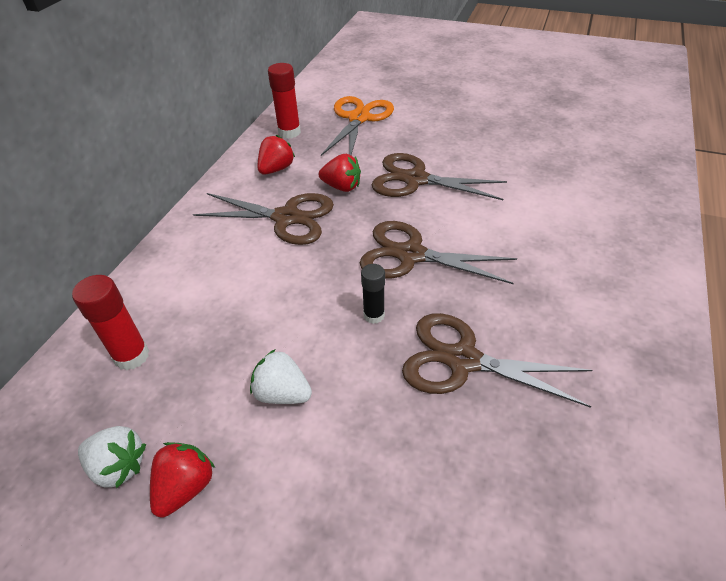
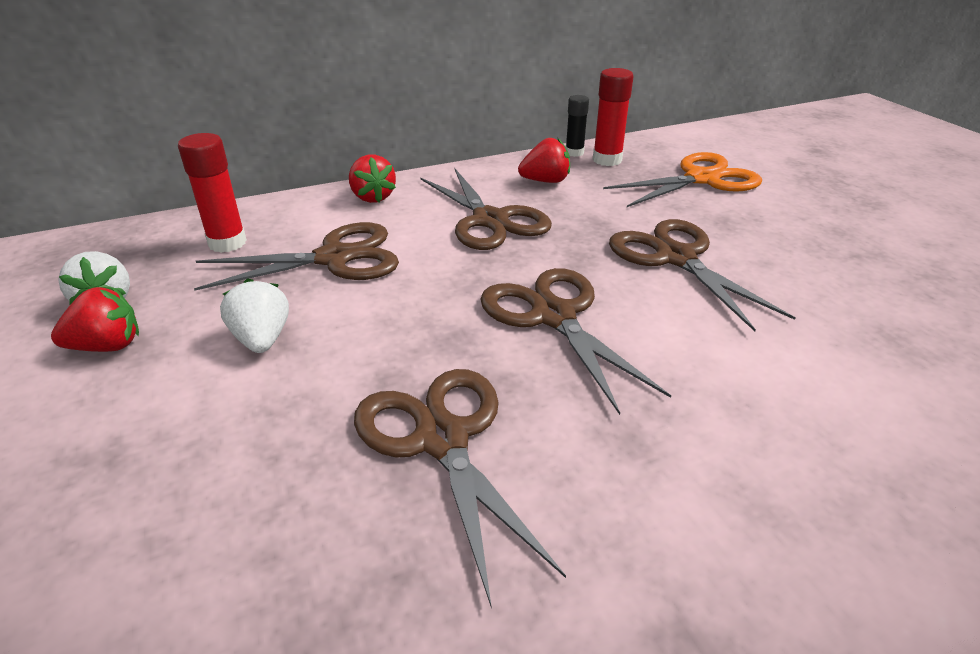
camera: 45 degrees right, 10 degrees down
(233, 310) = (334, 258): none -> brown scissors
(342, 187) = (583, 224): red strawberry -> red strawberry (373, 197)
(374, 315) = (430, 339): black glue stick -> black glue stick (574, 153)

